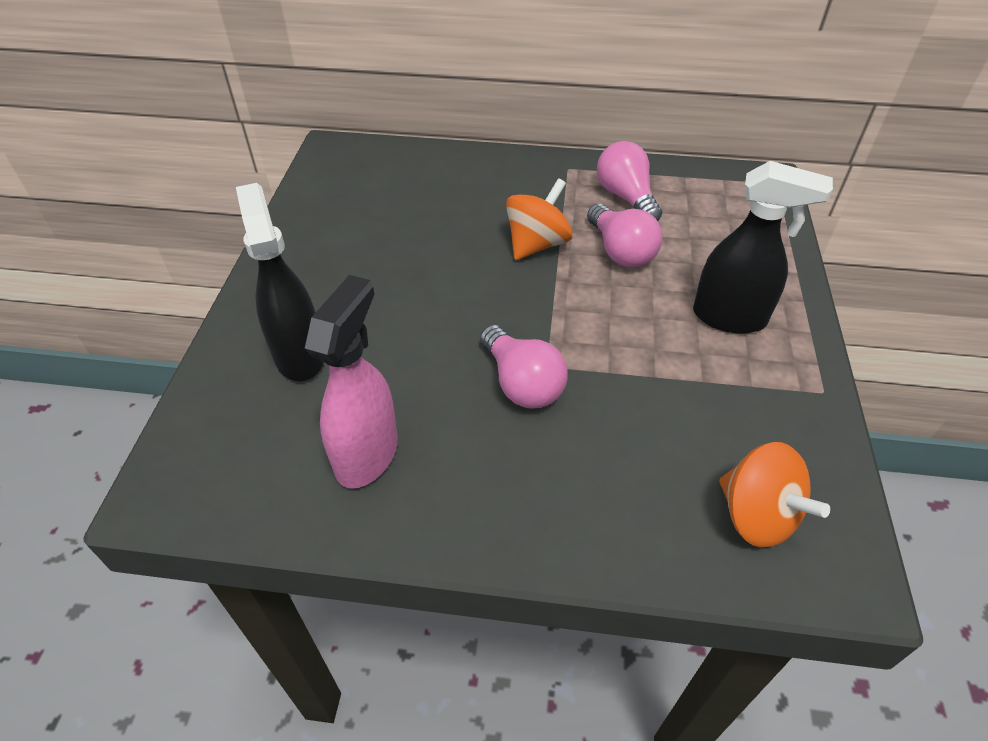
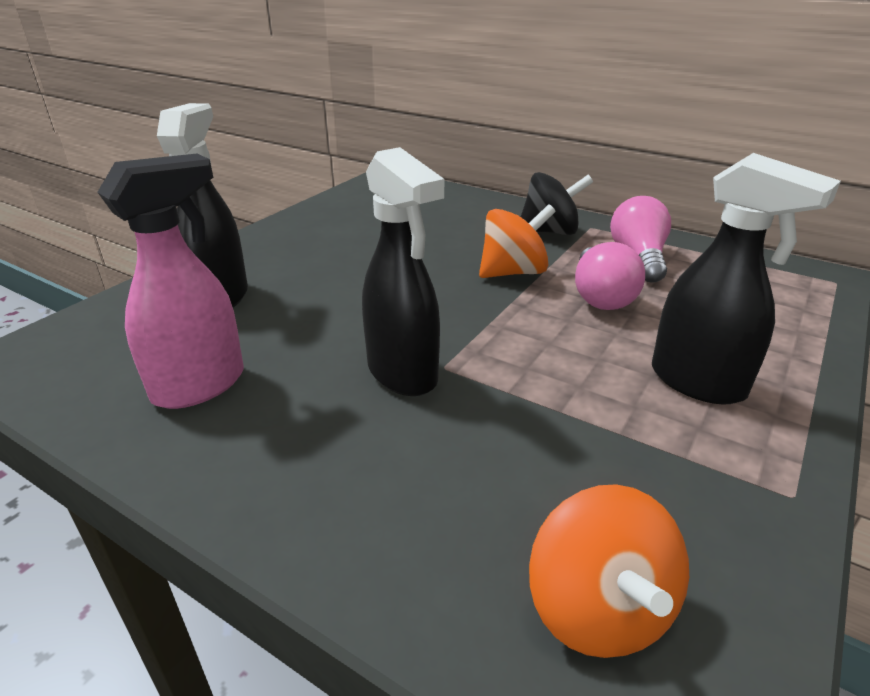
camera: 25 degrees right, 15 degrees down
(522, 383) = (403, 374): pink light bulb -> black spray bottle
(537, 184) = (550, 232): none -> black spinning top

